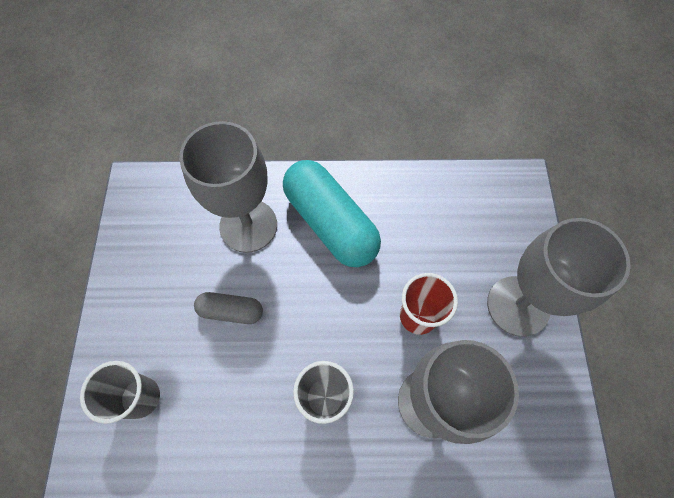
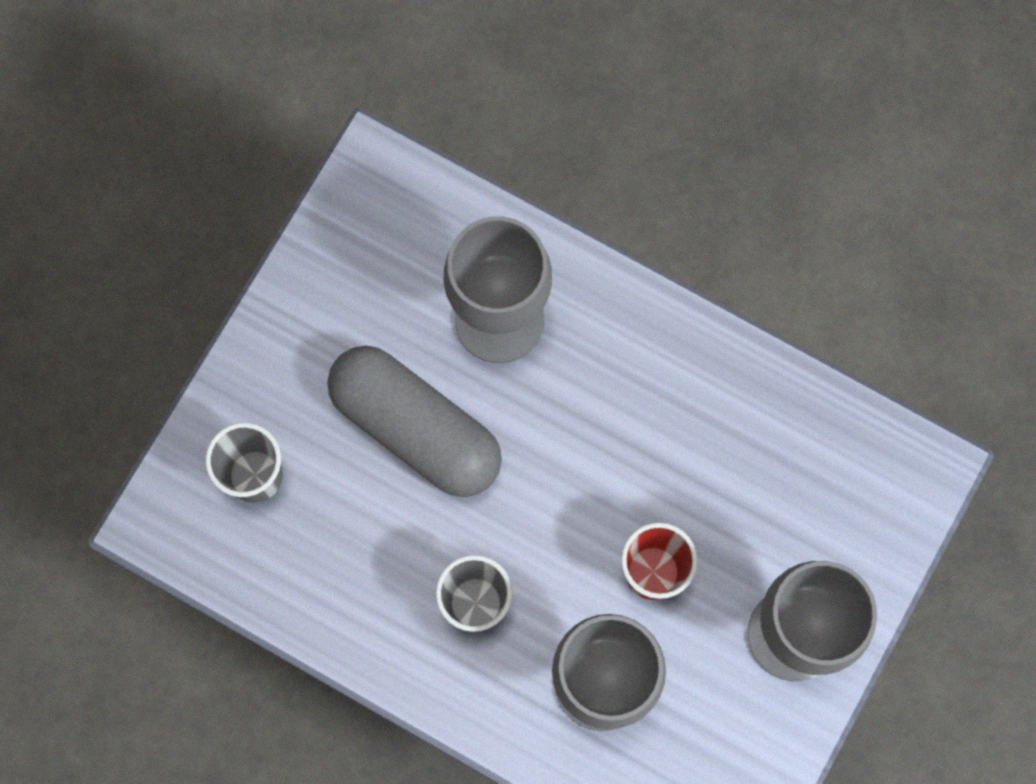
camera: 30 degrees right, 10 degrees up
(231, 311) = (416, 428): grey capsule -> grey capsule, size x1.99
(330, 223) = (614, 378): turquoise capsule -> none

